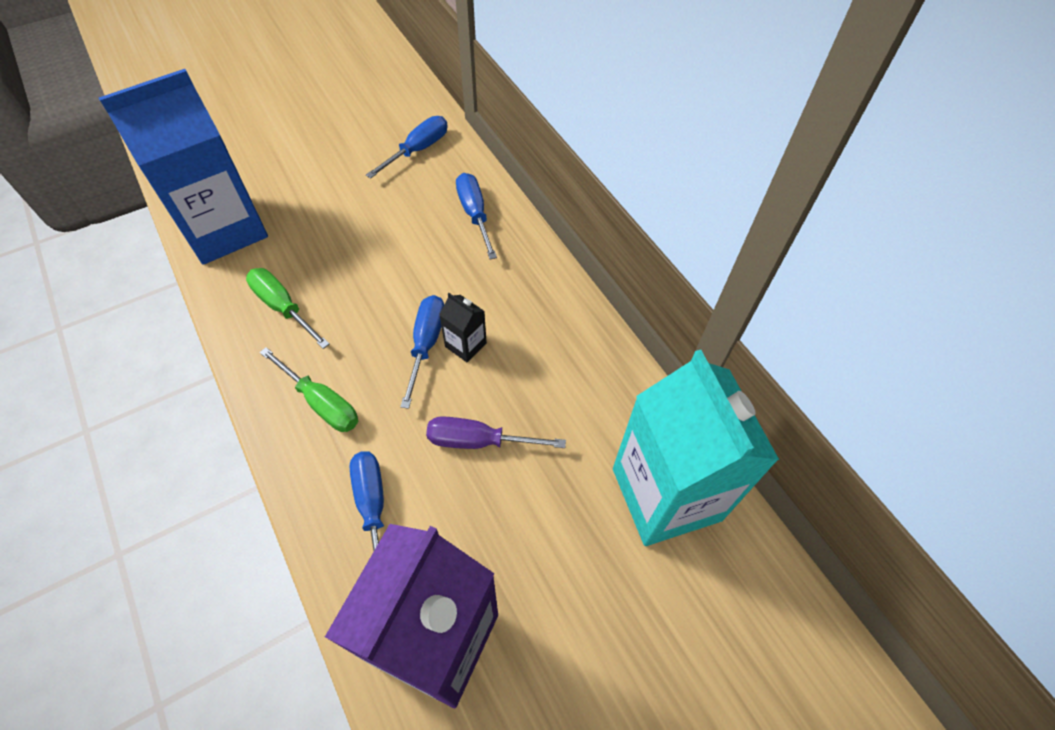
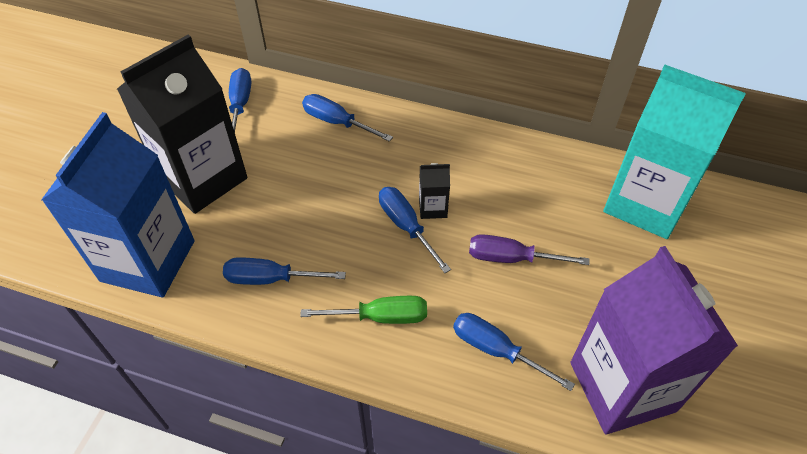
camera: 40 degrees left, 5 degrees down
(282, 306) = (270, 278): green screwdriver -> blue screwdriver
(327, 192) = (203, 178): none -> black carton
(478, 441) = (510, 258): purple screwdriver -> purple screwdriver turned 45 degrees clockwise

